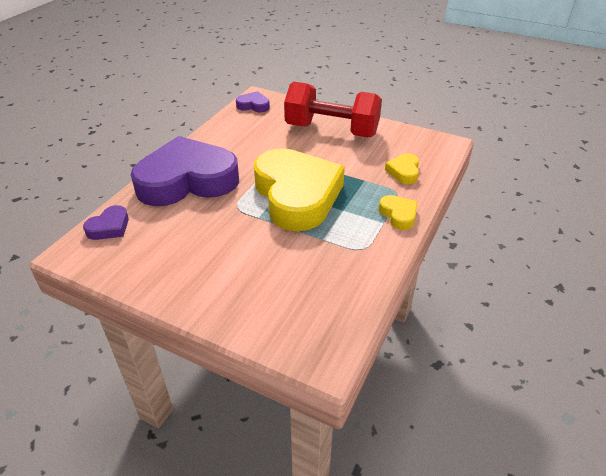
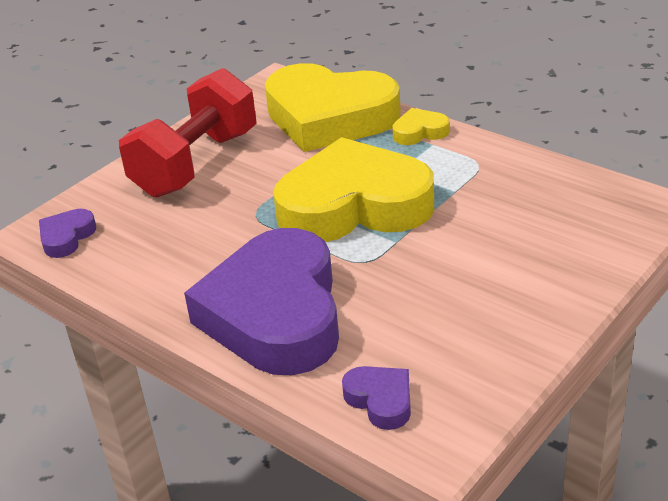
camera: 75 degrees left, 5 degrees down
(404, 171) = (329, 117): yellow heart -> yellow heart, size x2.47

